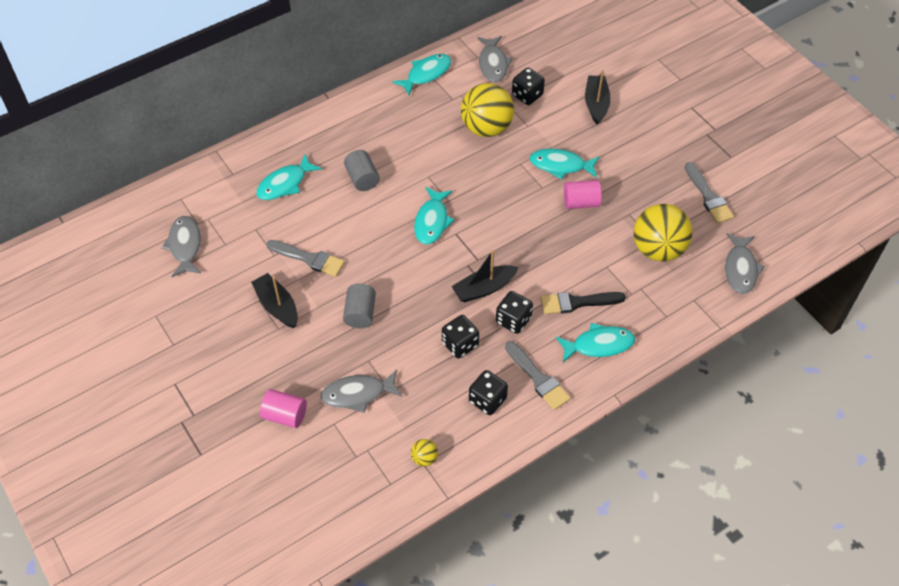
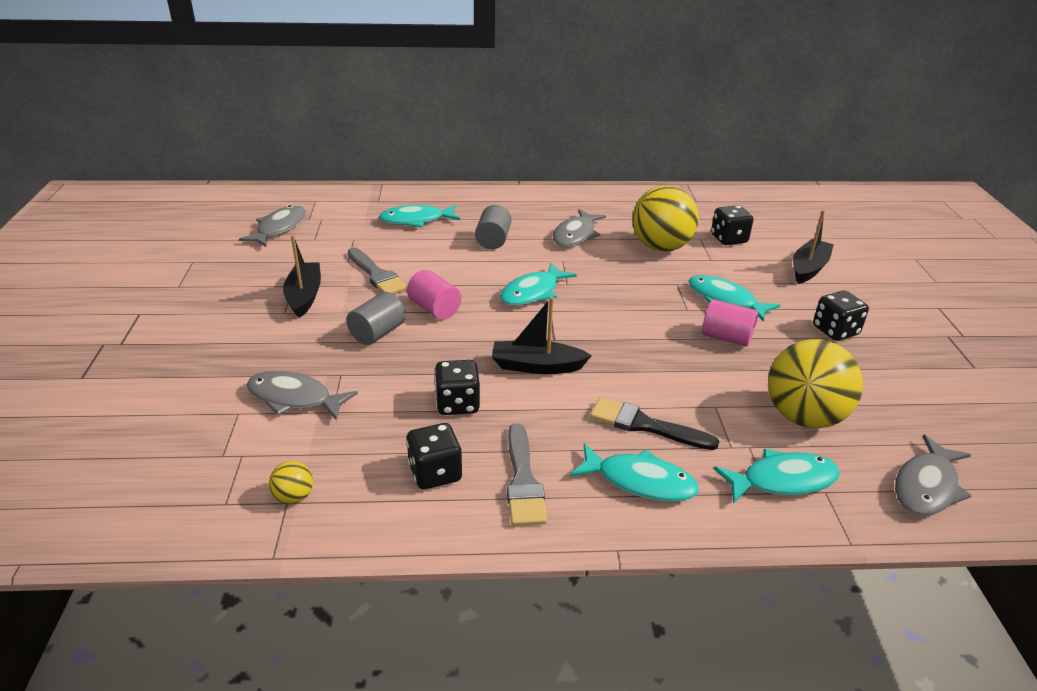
camera: 30 degrees right, 20 degrees down
(285, 415) = (200, 383): pink cylinder -> pink cylinder (434, 309)
(426, 74) = (631, 196): turquoise fish -> turquoise fish (782, 480)
(493, 64) = (708, 209): grey fish -> grey fish (576, 235)
(513, 320) = (545, 408): black dice -> black dice (835, 331)
(708, 196) = (916, 392): grey brush -> none

